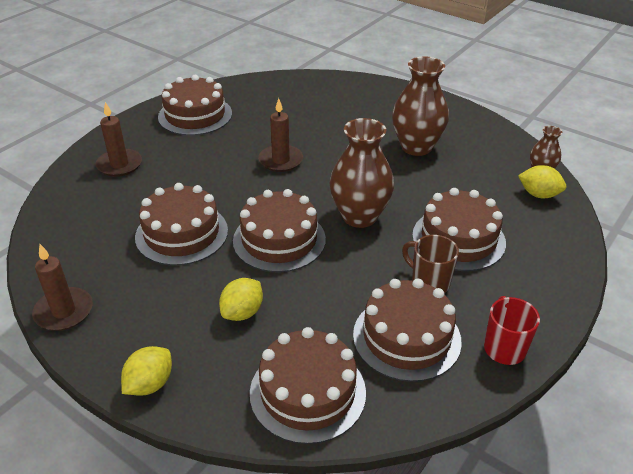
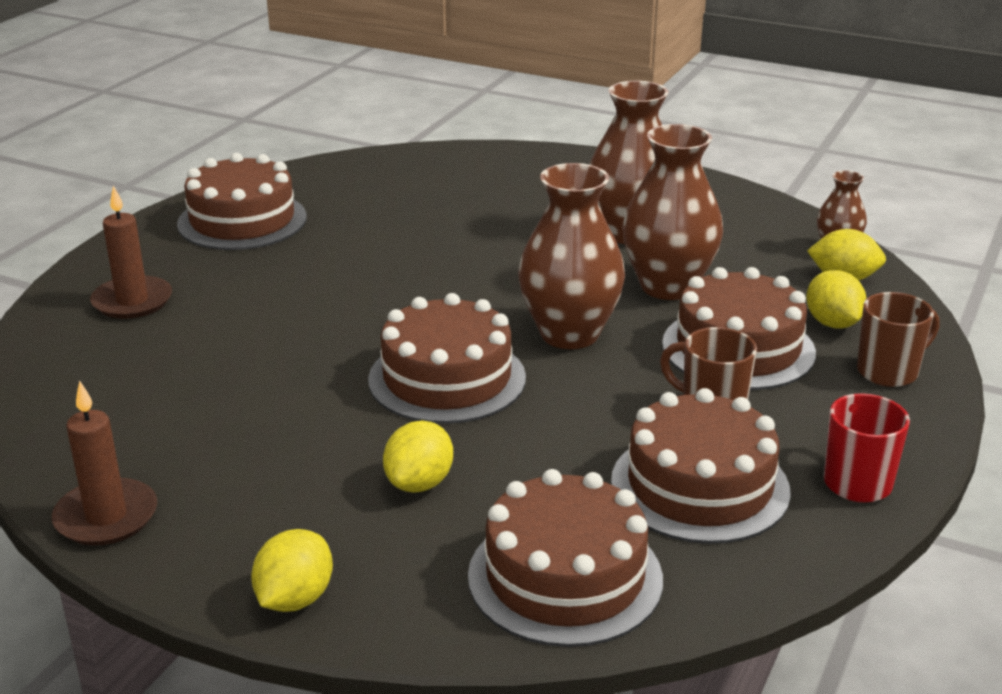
camera: 10 degrees left, 10 degrees down
(182, 233) = (277, 386): brown cake -> none
(280, 160) = (412, 270): brown candle -> none
(428, 188) = (668, 286): none -> brown vase
(522, 227) = (832, 323): none -> yellow lemon
(548, 268) = (889, 372): none -> brown mug

